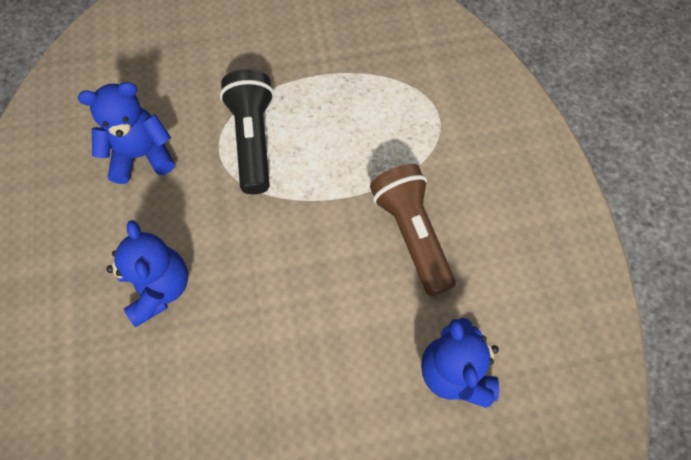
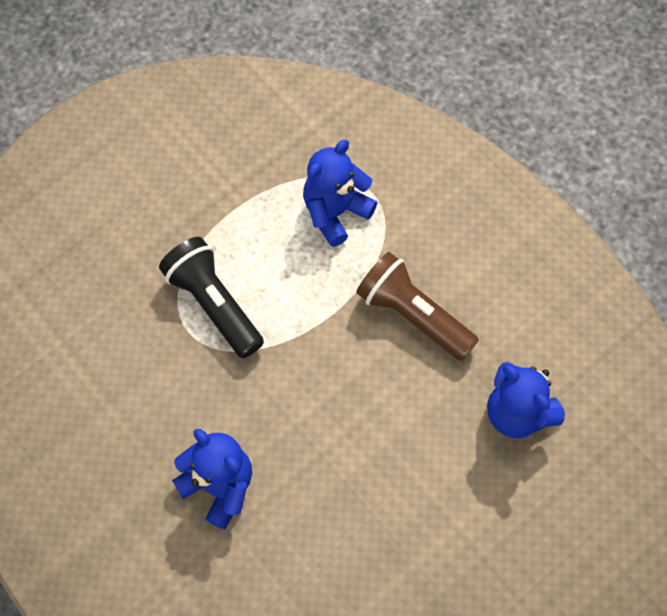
camera: 30 degrees left, 0 degrees up
(141, 155) = (116, 375): blue teddy bear -> blue teddy bear (335, 212)

